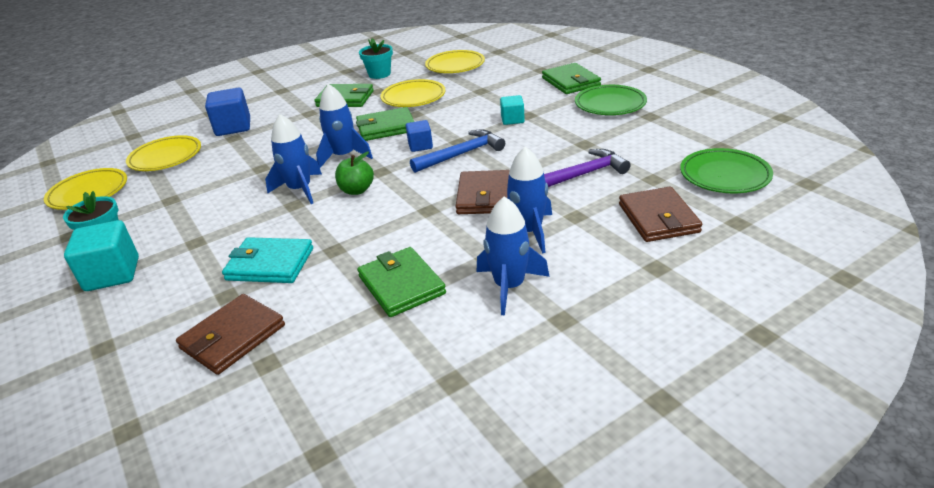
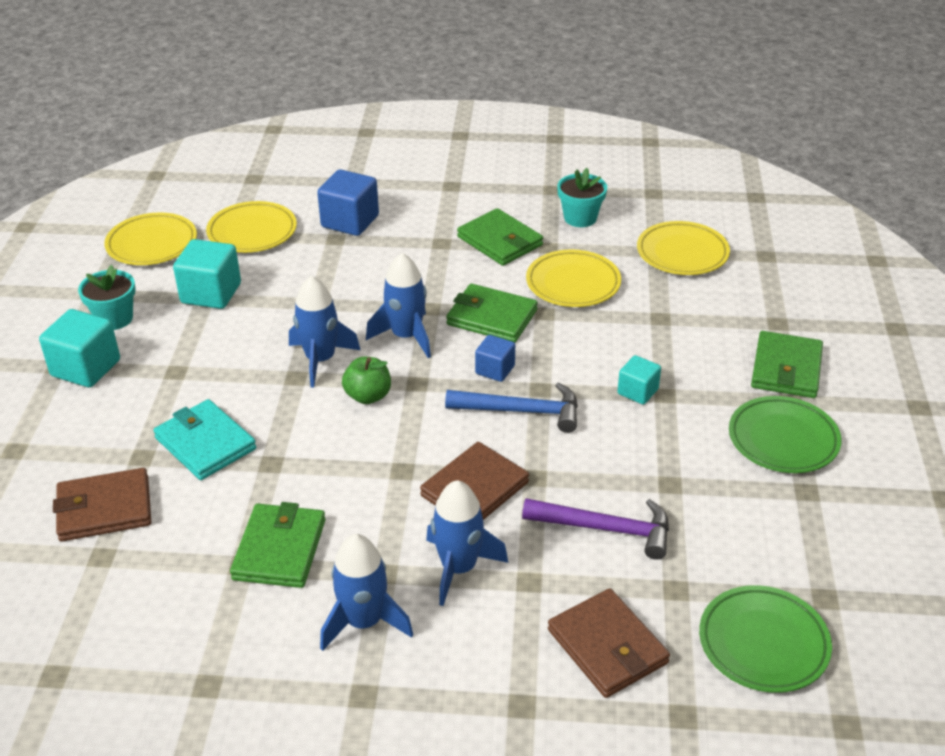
camera: 35 degrees right, 5 degrees up
(172, 195) = (211, 293): none -> turquoise cube
(658, 218) = (607, 646): brown wallet -> brown wallet turned 60 degrees counterclockwise

